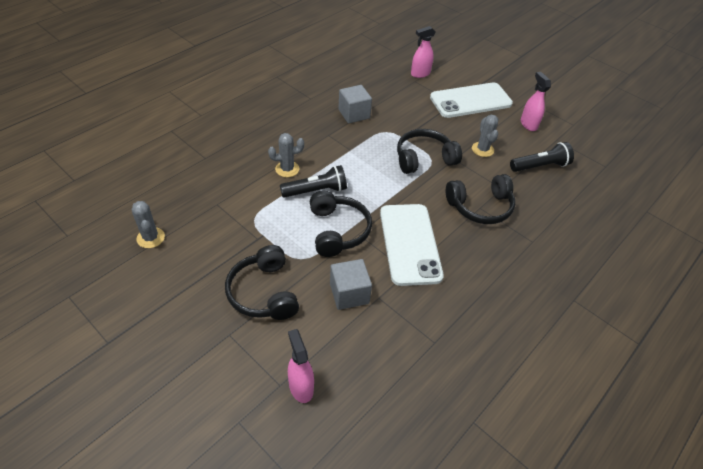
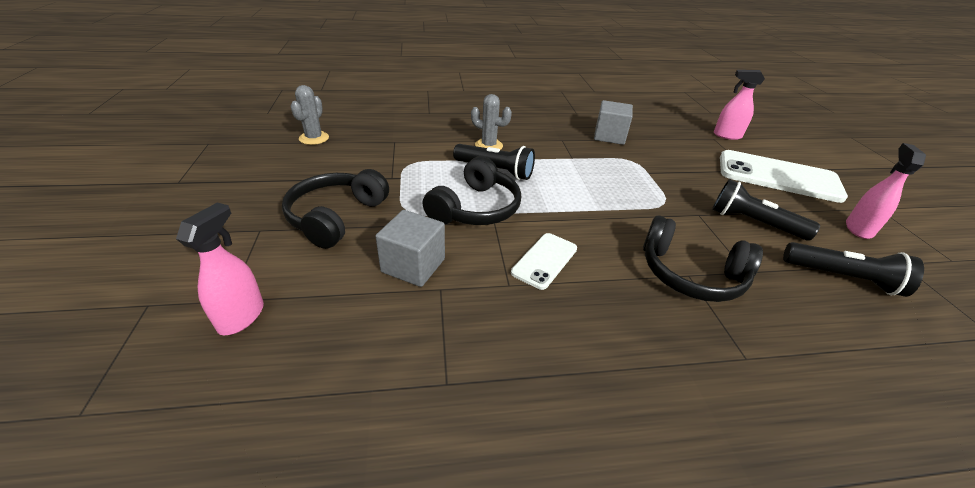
camera: 40 degrees right, 10 degrees down
(410, 244) = (545, 260): white phone -> white phone, size x0.52
(424, 159) = (655, 198): black headphones -> none
(482, 149) = (753, 223): grey cactus -> black flashlight

